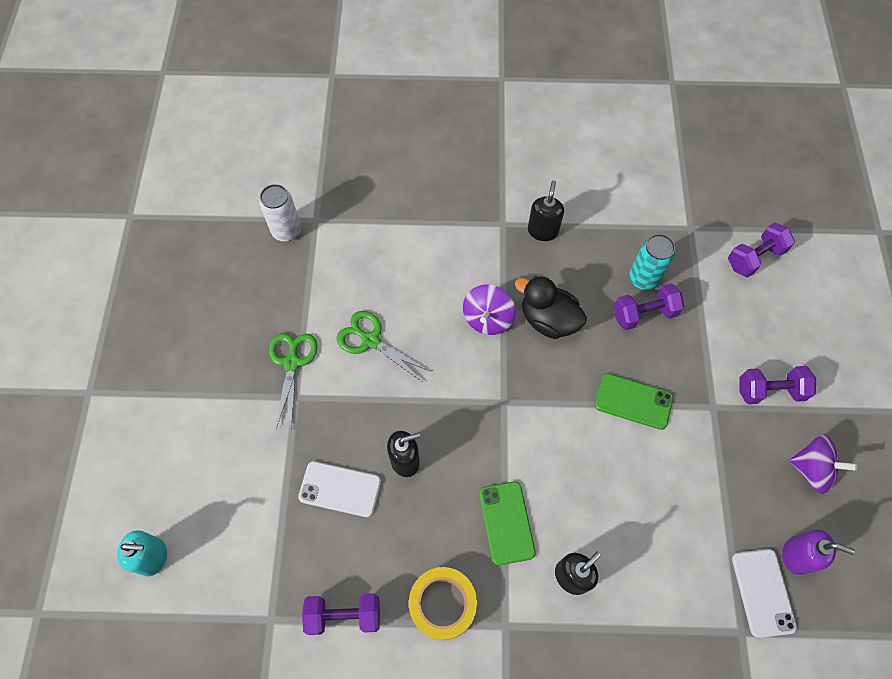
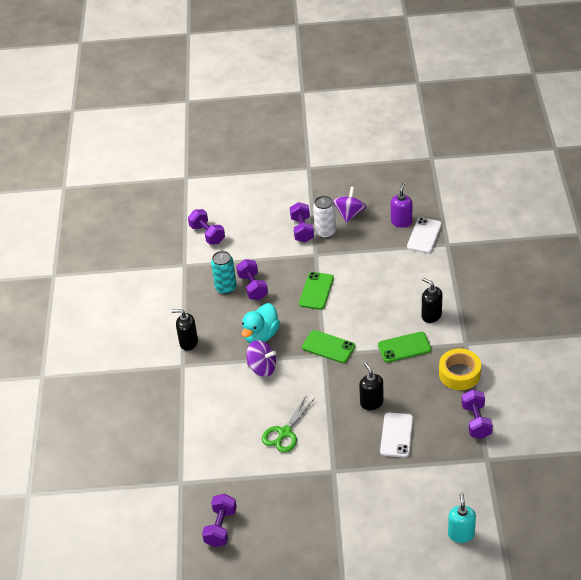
camera: 90 degrees left, 20 degrees down
(240, 260) = (221, 527): none -> purple dumbbell
(286, 231) = (192, 500): white can -> white can (325, 232)
(292, 363) = (307, 477): green scissors -> none
(518, 409) = (328, 347): none -> green phone
(548, 320) = (261, 335): black duck -> turquoise duck
(762, 592) = (424, 235): white phone -> white phone turned 60 degrees counterclockwise

